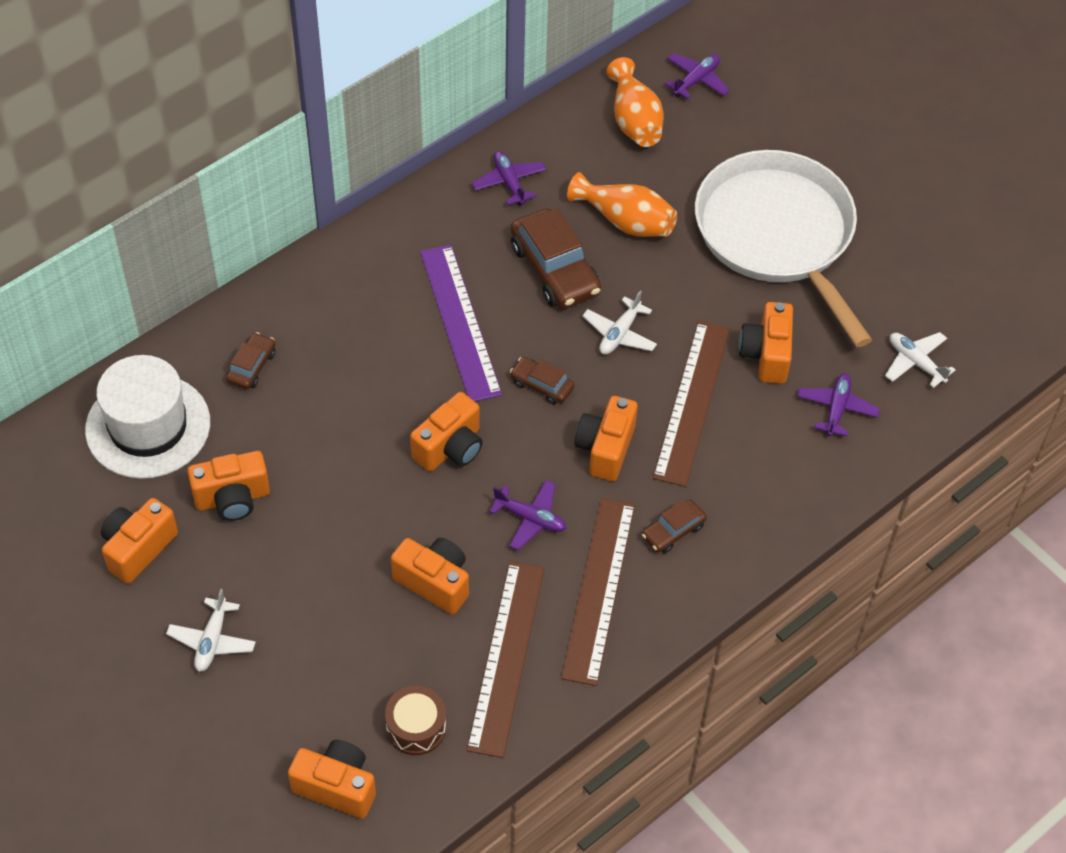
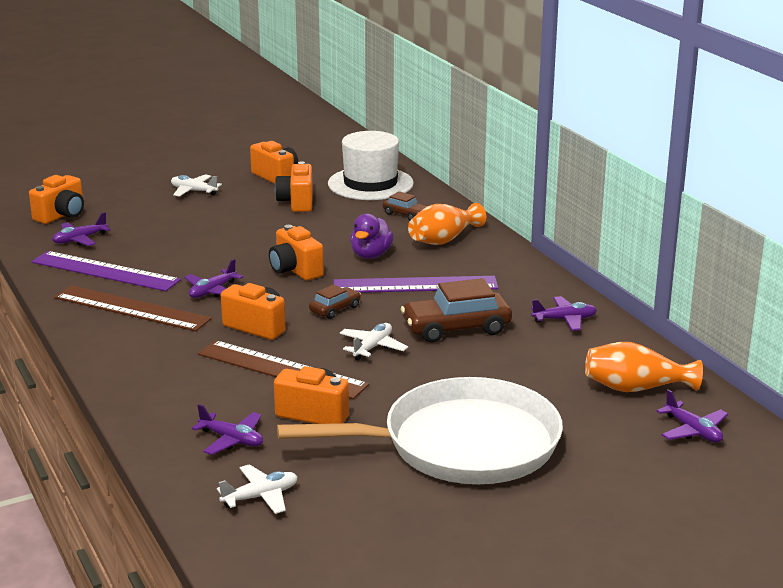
camera: 105 degrees right, 30 degrees down
(387, 380) = (371, 255): none -> purple duck
(416, 727) = (79, 240): brown drum -> purple plane
(434, 582) = (184, 255): orange camera -> none
(506, 657) = (105, 271): brown ruler -> purple ruler
(619, 334) = (372, 347): white plane -> white plane turned 75 degrees clockwise
(625, 221) = (503, 366): orange vase -> orange vase (443, 240)
(673, 531) = (159, 343): brown car -> none

